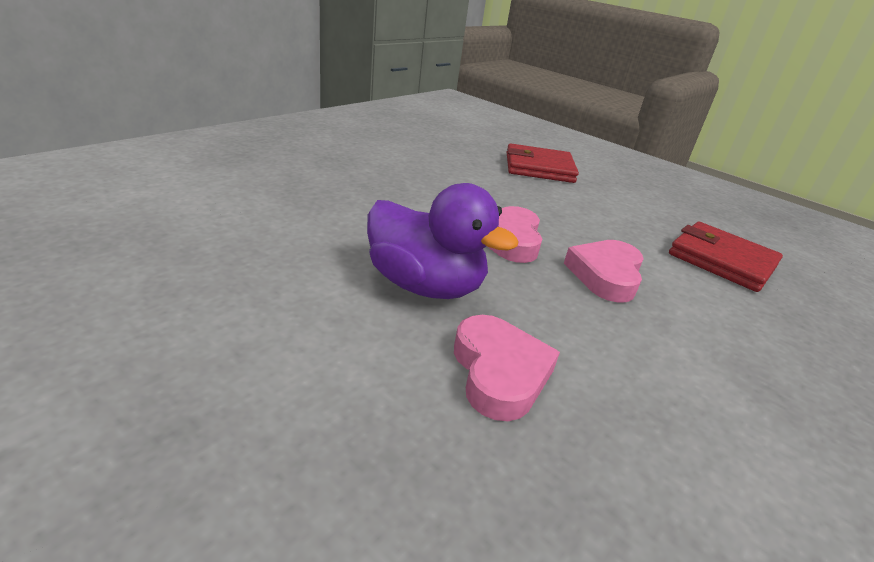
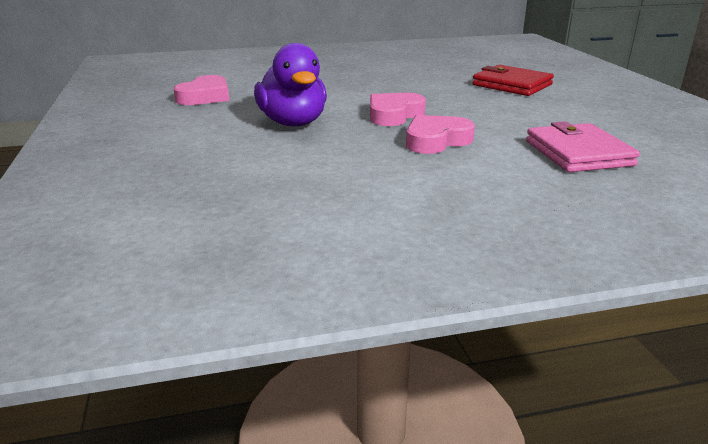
camera: 40 degrees right, 5 degrees down
(499, 372) = (271, 157): pink heart -> pink heart (205, 97)
(721, 260) = (578, 153): red wallet -> pink wallet

